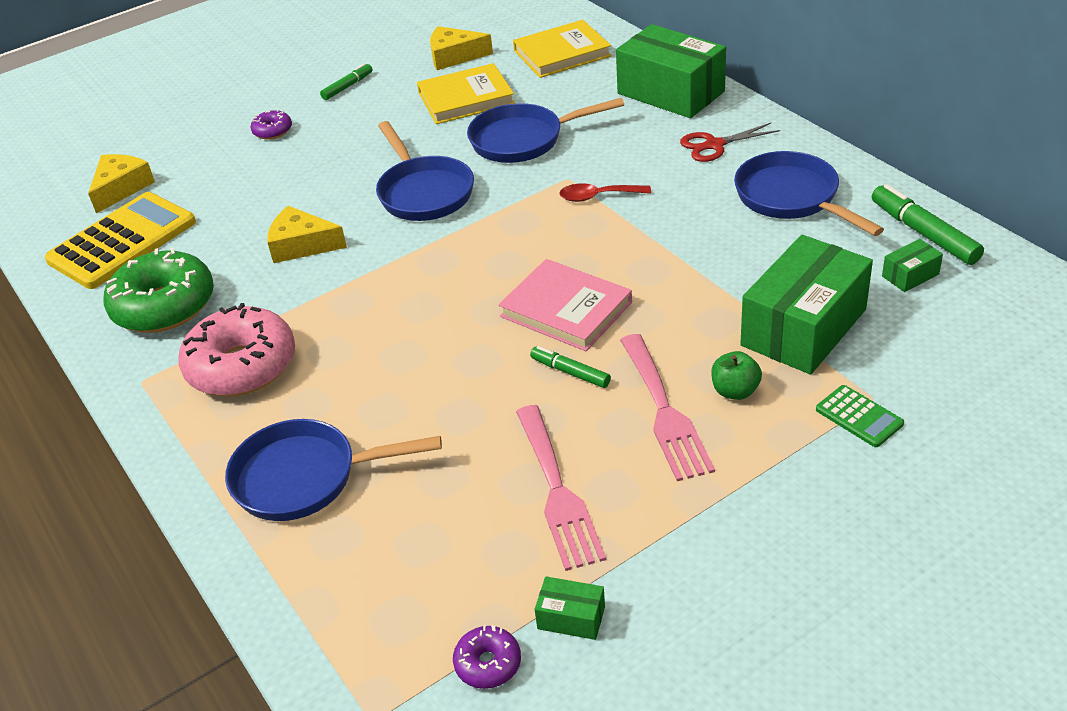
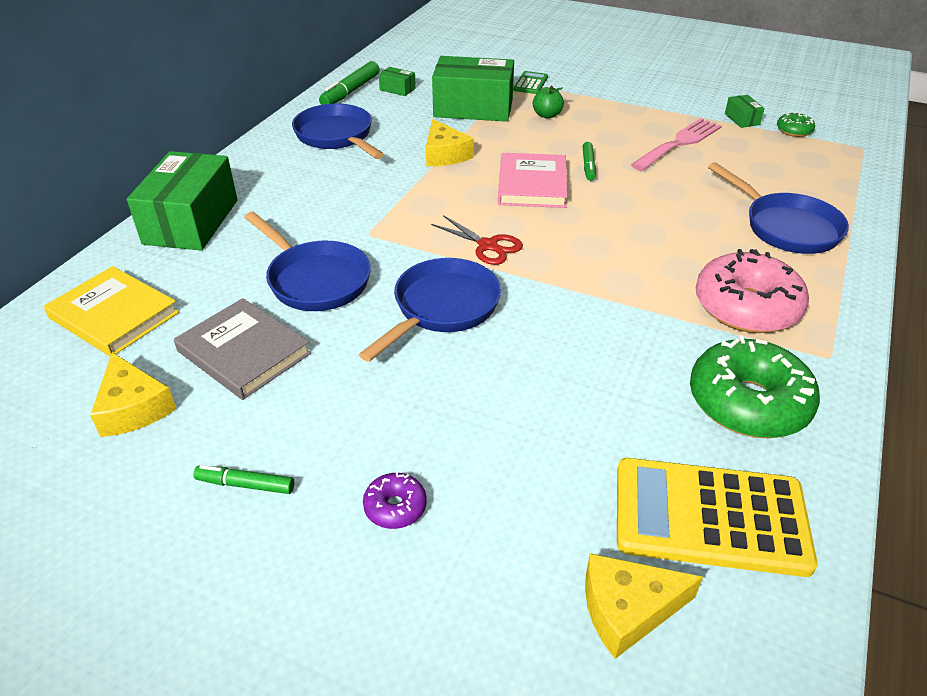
camera: 125 degrees left, 0 degrees up
(302, 245) = (582, 352): yellow cheese -> yellow cheese (445, 154)
(466, 98) = (244, 352): yellow book -> grey book
(488, 663) = (794, 130): purple donut -> green donut
(598, 196) = (385, 211): red spoon -> none
(665, 412) = (585, 130): pink fork -> none
(714, 145) = (277, 180): red scissors -> red scissors (487, 246)
(791, 198) = (336, 136): blue pan -> blue pan turned 120 degrees clockwise

